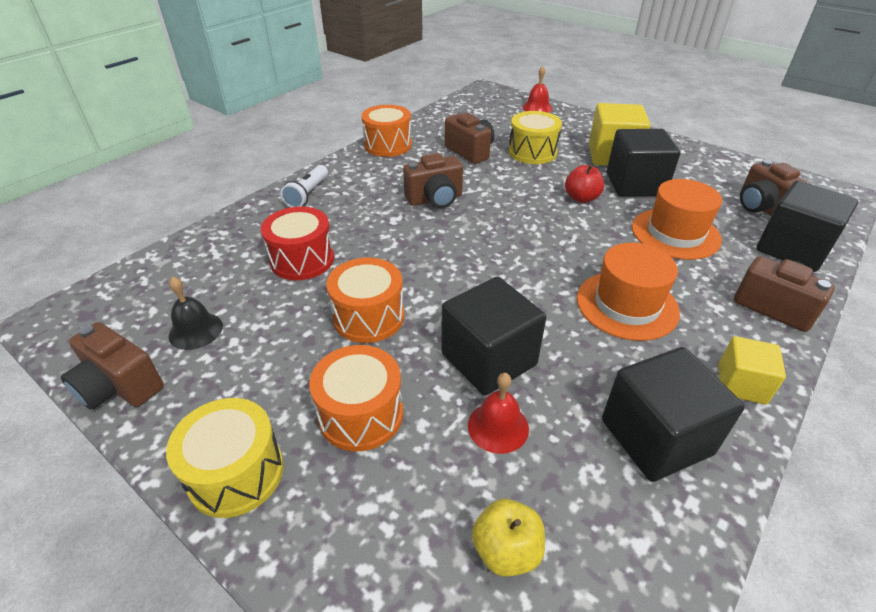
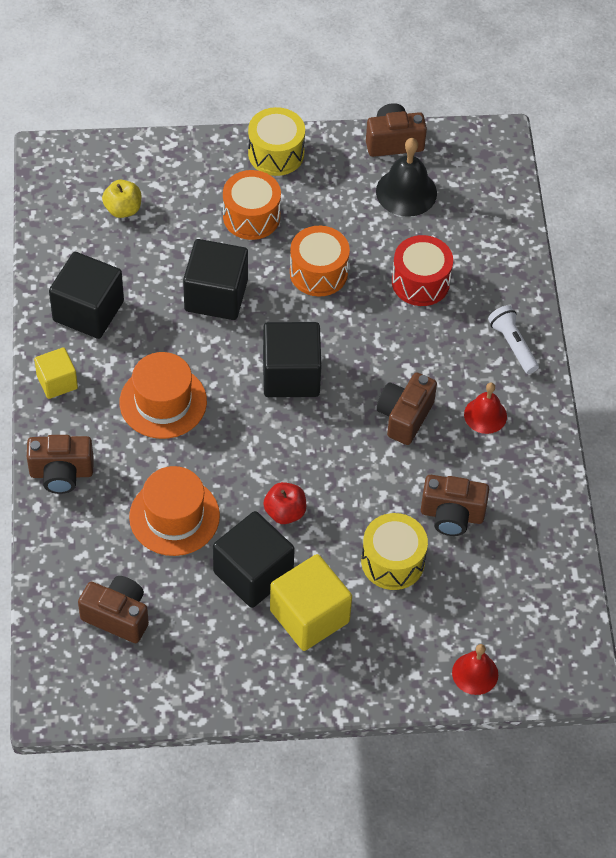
camera: 135 degrees right, 15 degrees up
(195, 330) = (406, 192): black bell -> black bell, size x1.52
(388, 145) = (540, 465): orange drum -> none
(498, 426) = (174, 259): red bell -> red bell (485, 415)
(792, 249) = (70, 563): black cube -> black cube (291, 375)

